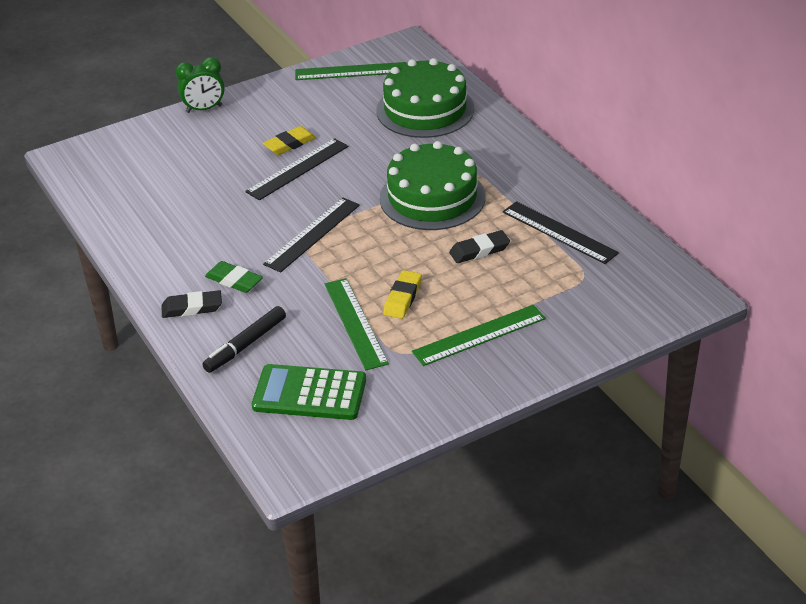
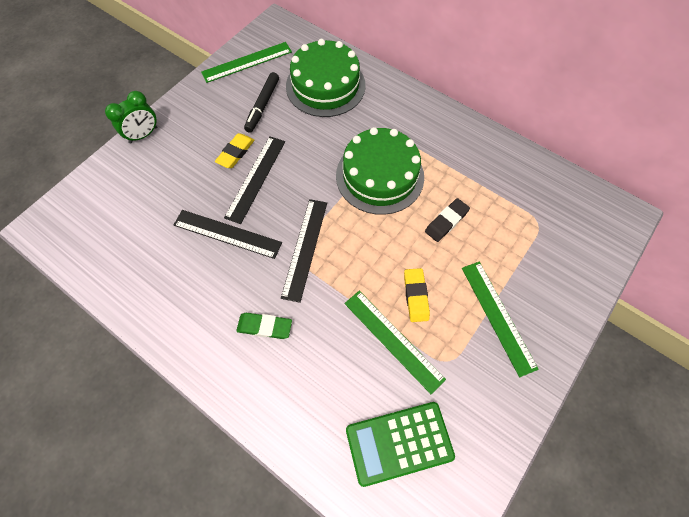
camera: 25 degrees left, 25 degrees up
(192, 308) = (243, 374): black eraser -> none
(245, 345) = (313, 403): black marker -> black marker (262, 106)
(479, 335) = (497, 316): green ruler -> green ruler turned 60 degrees counterclockwise
(559, 232) = (494, 182): black ruler -> black ruler (227, 233)

